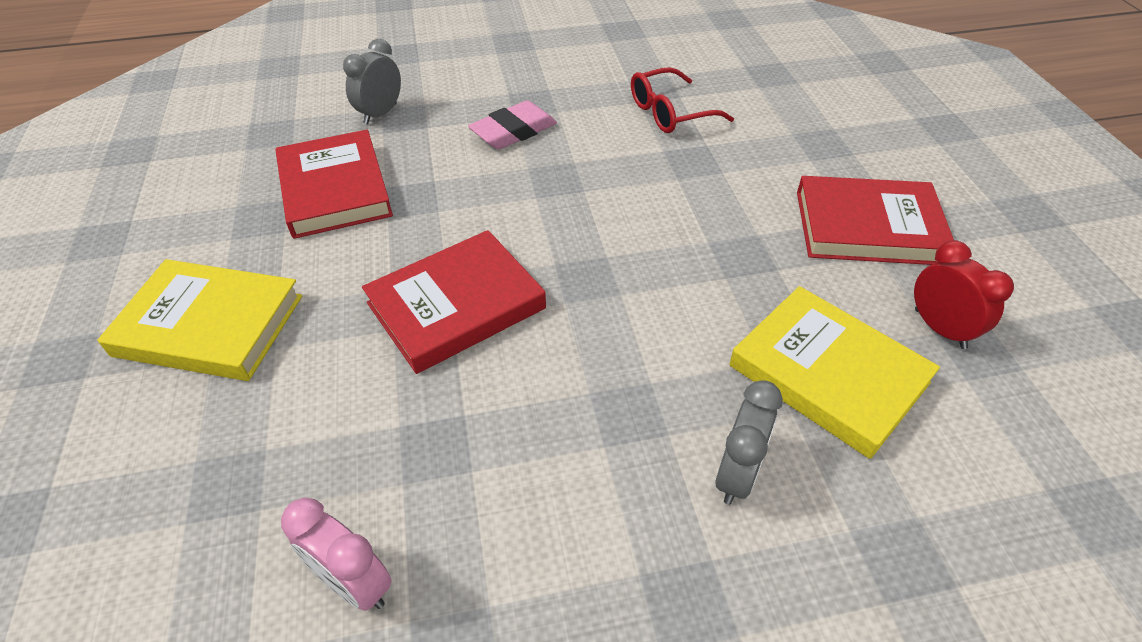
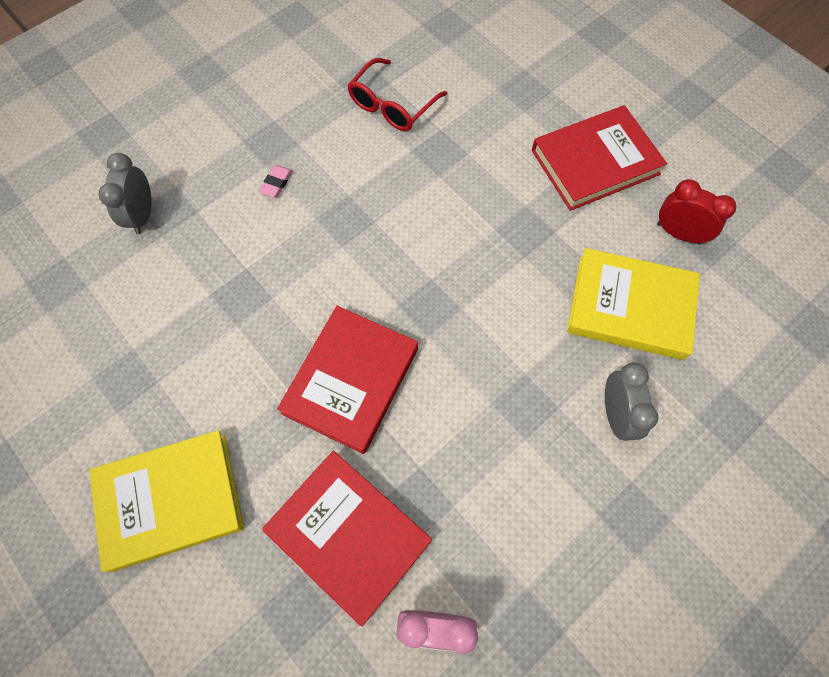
camera: 30 degrees left, 20 degrees up
(335, 189) = (167, 318): red book -> red book (348, 535)
(513, 131) = (276, 183): pink eraser -> pink eraser, size x0.51

